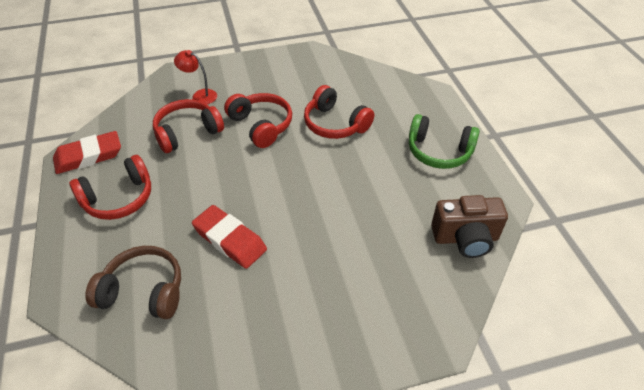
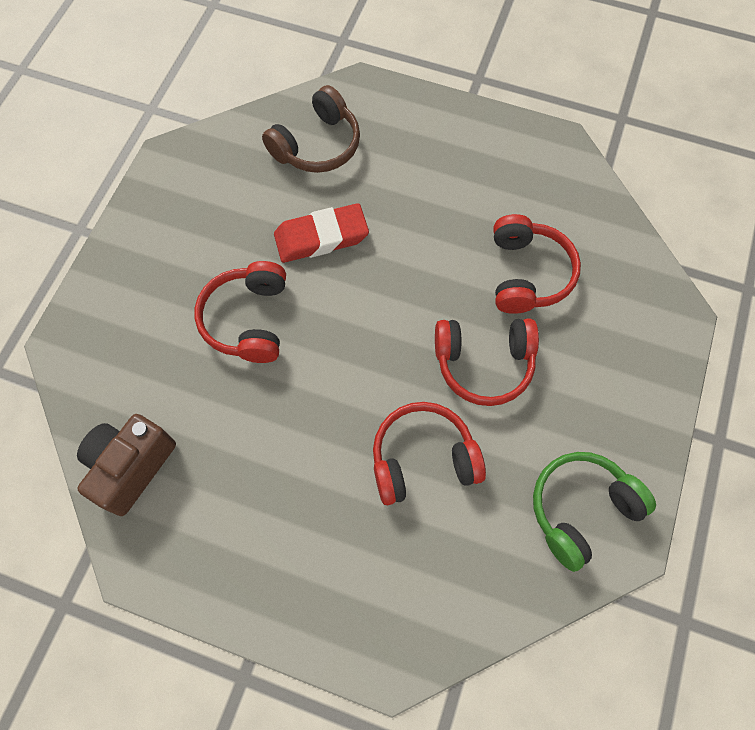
camera: 125 degrees right, 20 degrees up
(89, 156) = (550, 162): red eraser -> none
(119, 198) = (457, 166): red headphones -> red headphones (248, 320)
(200, 95) = (601, 323): red lamp -> none
(439, 151) = (271, 557): green headphones -> green headphones (581, 509)

